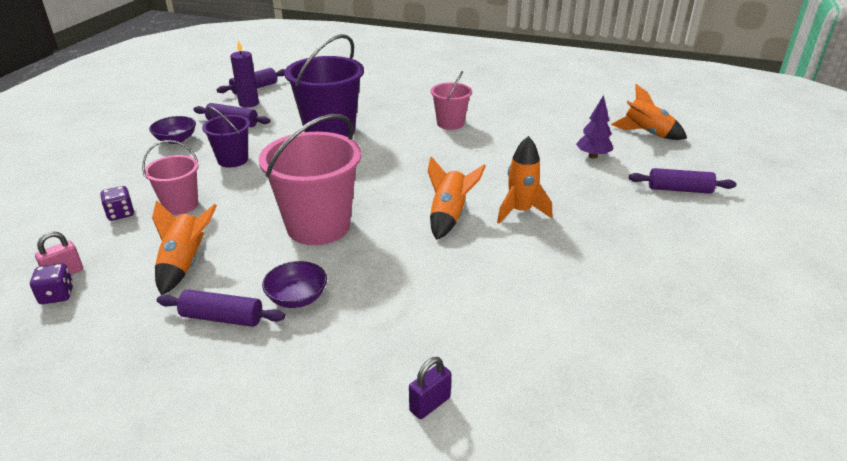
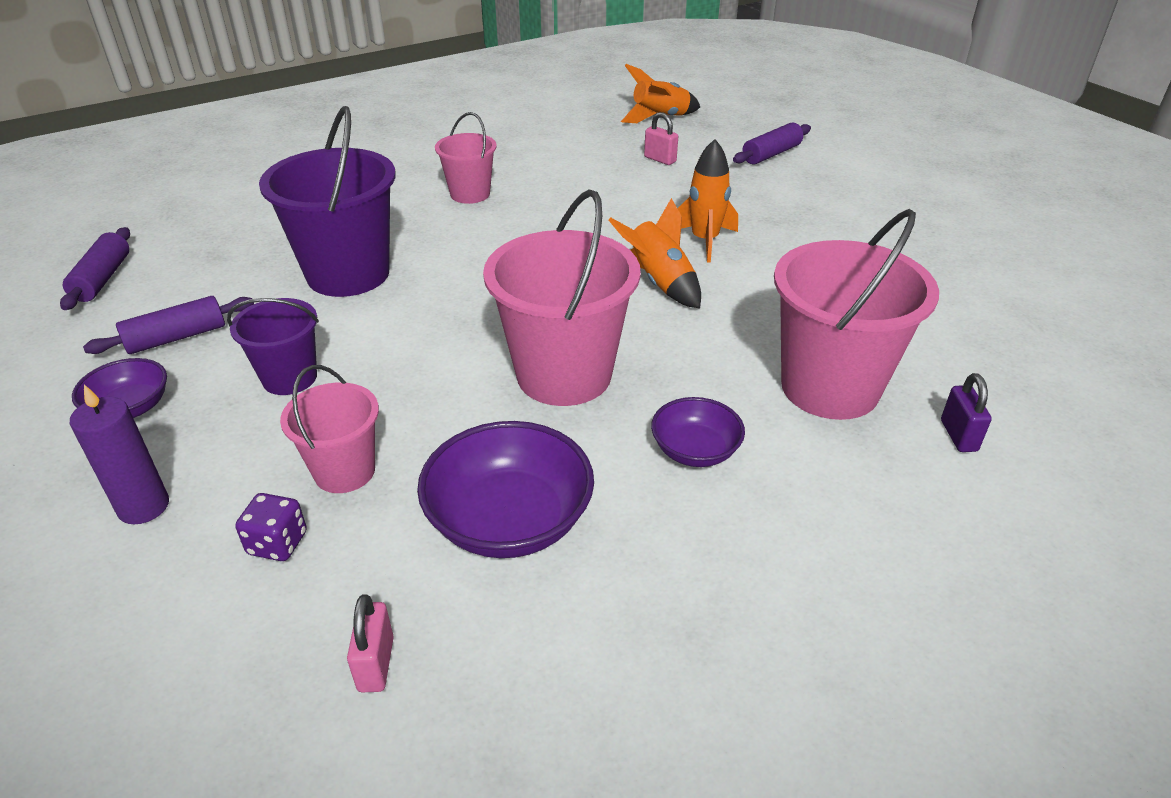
camera: 50 degrees left, 5 degrees up
(57, 295) = (429, 690): purple dice -> none
(184, 264) = (509, 520): orange rocket -> purple bowl
(222, 318) = (672, 528): purple rolling pin -> none
(249, 103) = (143, 302): purple candle -> purple candle (143, 507)
(418, 324) = (830, 387): none -> pink bucket
(592, 156) = (660, 159): purple tree -> pink padlock

